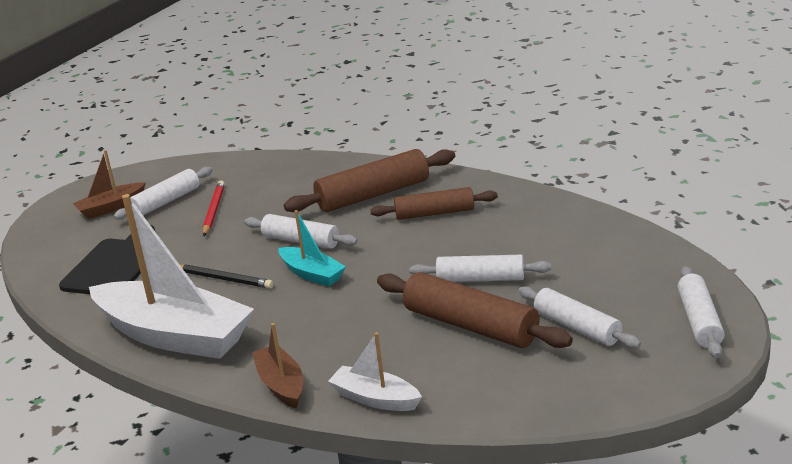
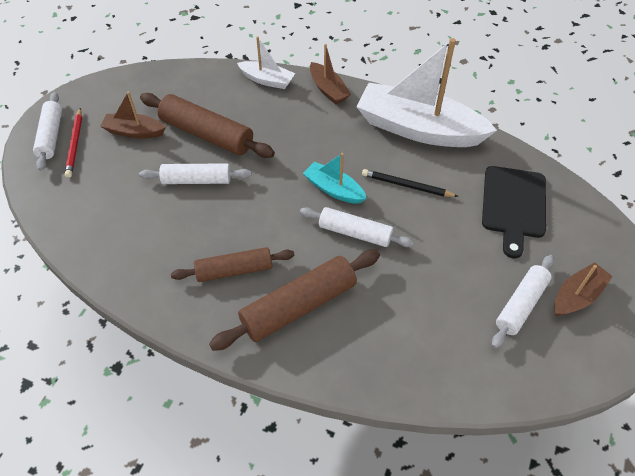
camera: 170 degrees right, 25 degrees up
(214, 210) = (460, 285): red pencil -> red pencil (75, 144)
(577, 327) = (134, 132): white rolling pin -> brown boat

